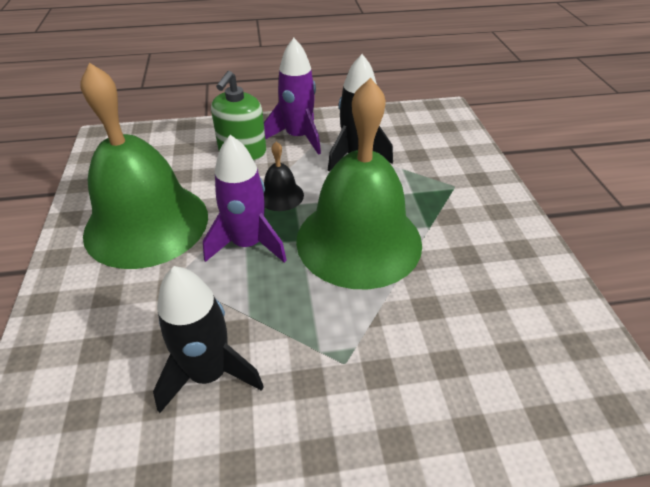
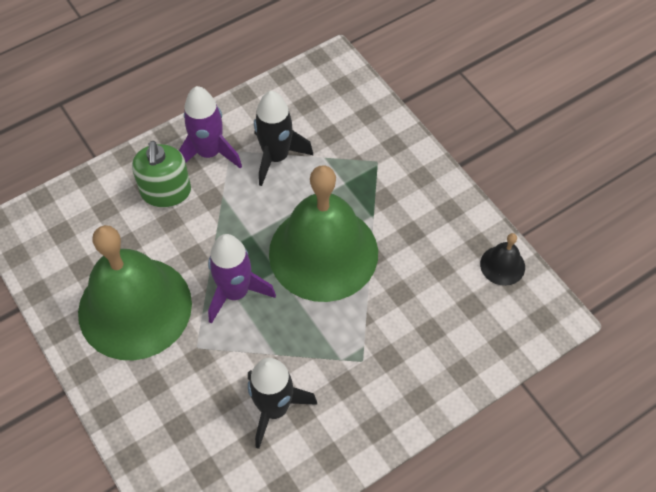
camera: 25 degrees left, 15 degrees up
(280, 195) = (233, 231): black bell -> black bell (502, 265)

